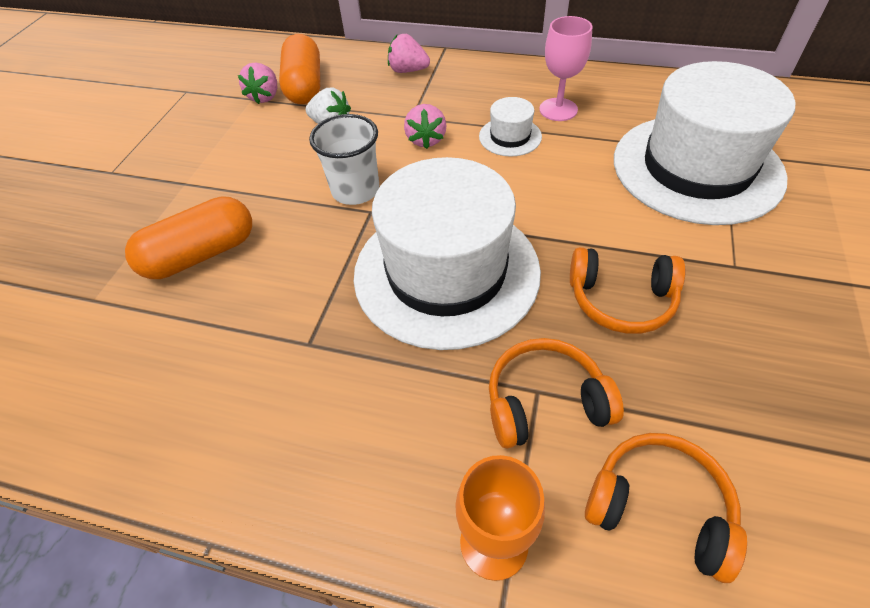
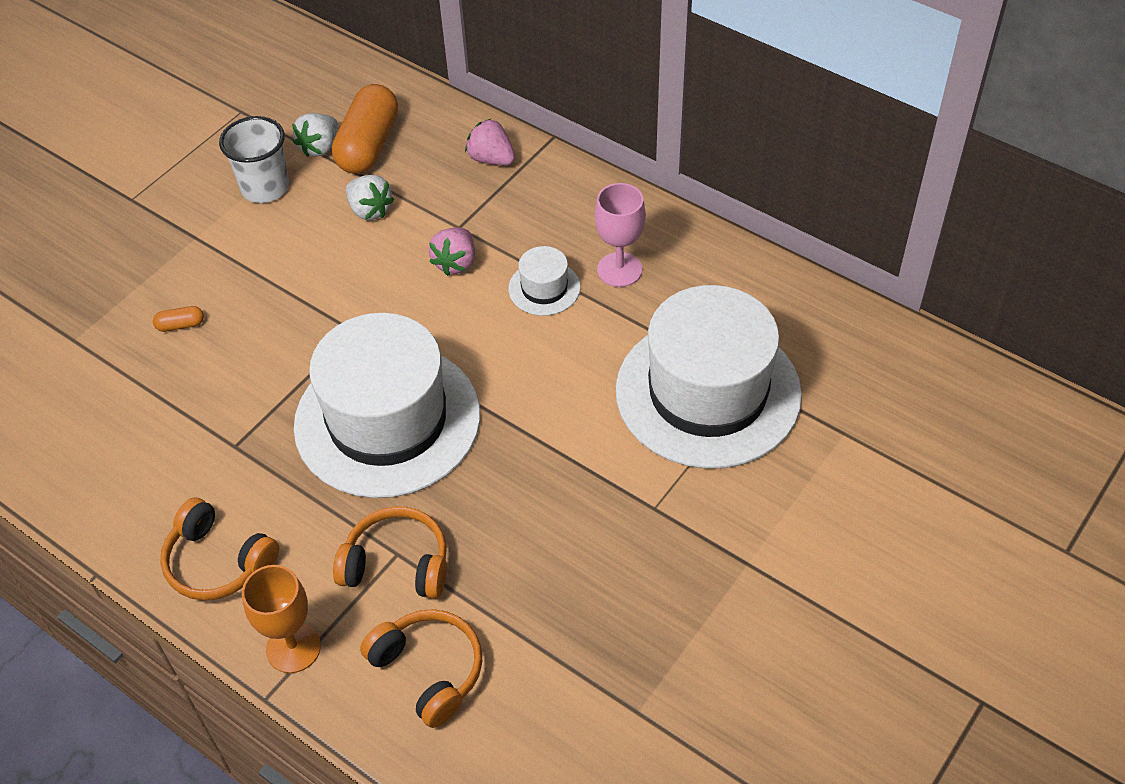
camera: 20 degrees right, 0 degrees up
(201, 254) = (180, 325): orange capsule -> orange capsule, size x0.41
(265, 97) = (320, 147): pink strawberry -> white strawberry
(355, 190) = (352, 302): white cup -> white cup (265, 188)
(621, 300) = (524, 502): orange headphones -> orange headphones (218, 562)

